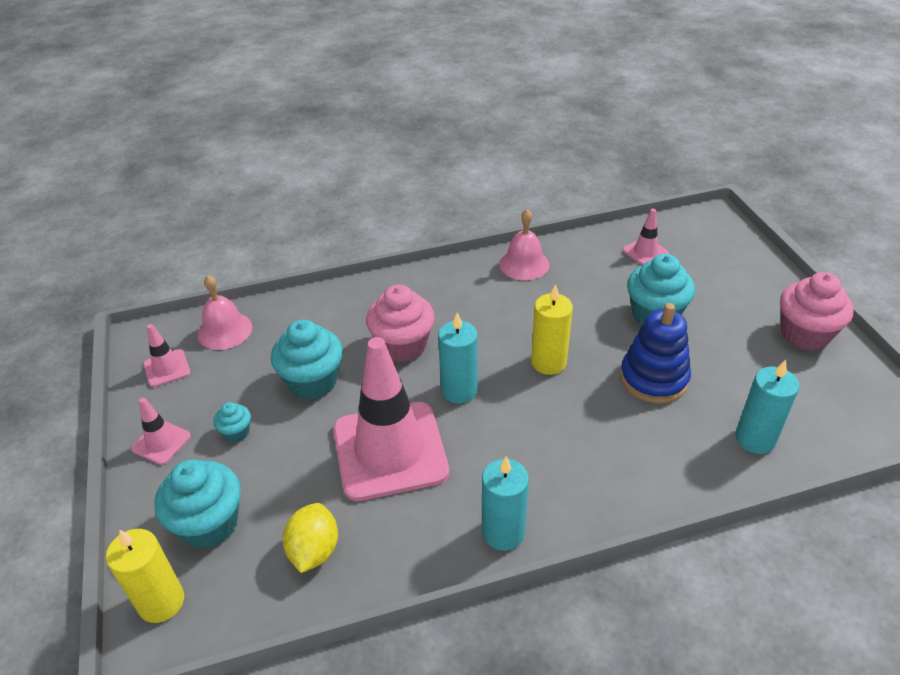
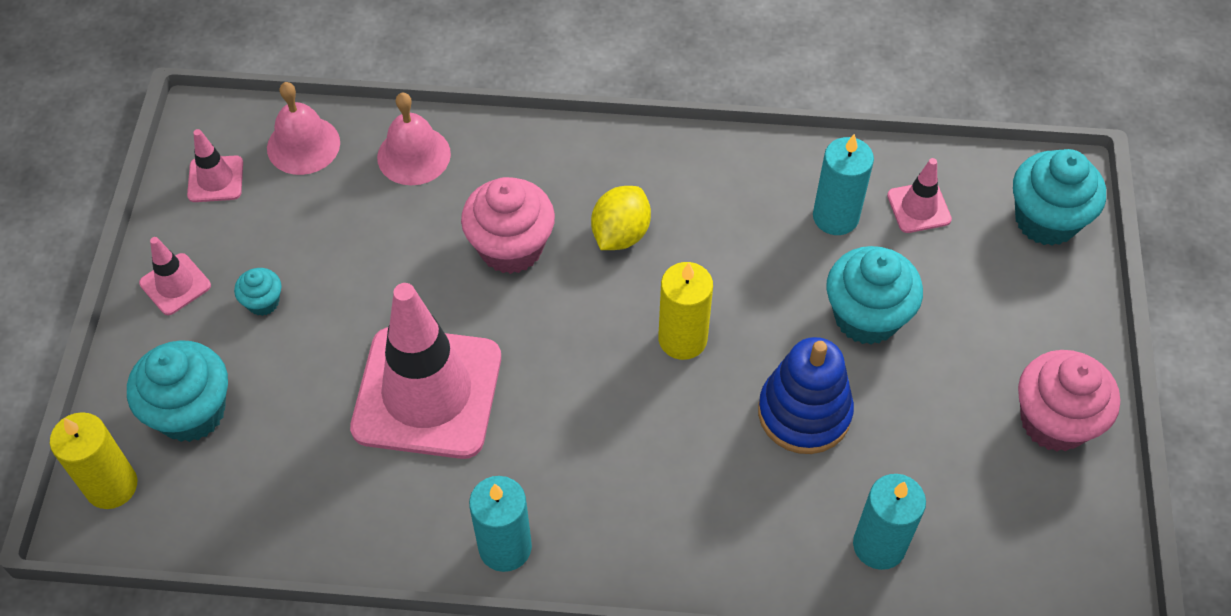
camera: 20 degrees right, 15 degrees up
(312, 382) = (378, 262): turquoise cupcake -> turquoise cupcake (1046, 220)
(314, 550) = (289, 488): yellow lemon -> yellow lemon (620, 234)
(459, 390) = (549, 339): turquoise candle -> turquoise candle (835, 217)
(524, 264) = (736, 170): pink bell -> pink bell (413, 155)

